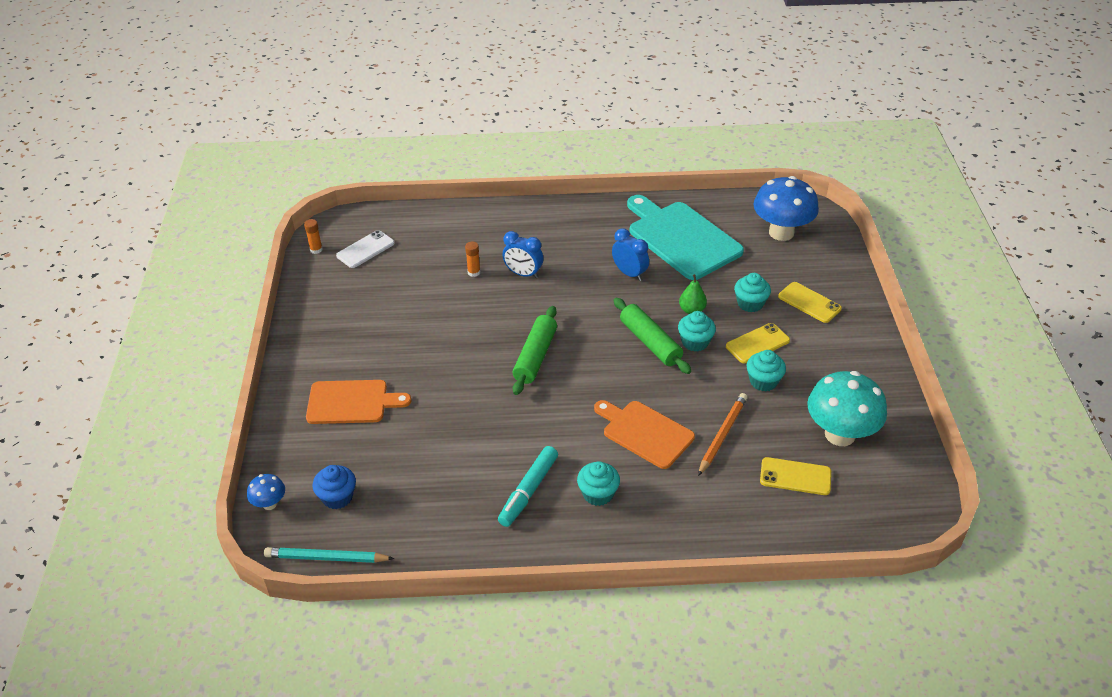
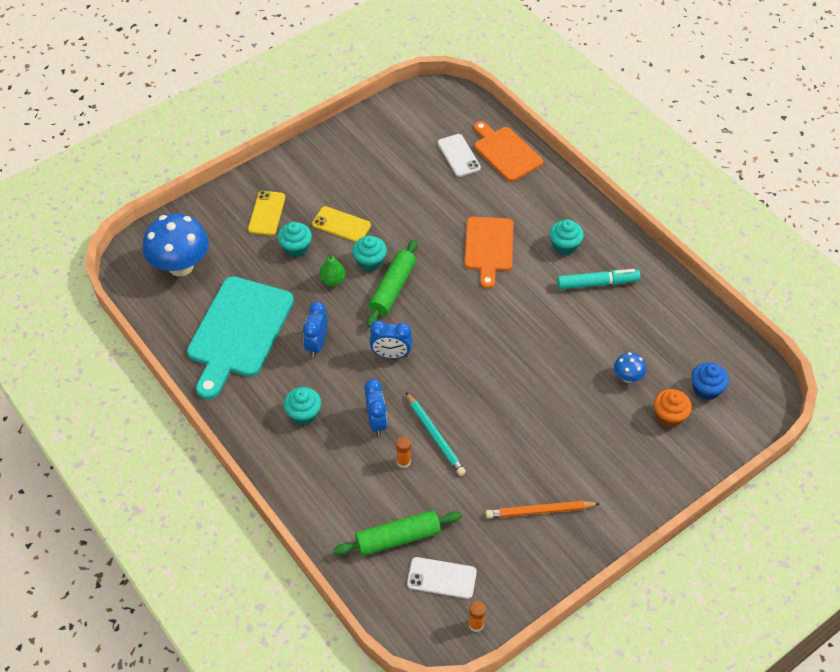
camera: 125 degrees left, 10 degrees up
(269, 504) = (751, 426): blue mushroom -> blue mushroom (627, 377)
(326, 557) = (752, 360): turquoise pencil -> turquoise pencil (435, 436)
(342, 451) = (669, 416): none -> orange cupcake
(351, 402) = (622, 445): orange cutting board -> orange cutting board (506, 152)
(535, 356) = (469, 353): green rolling pin -> green rolling pin (398, 538)
(579, 310) = (391, 354): none -> blue clock
(723, 435) = (453, 205): orange pencil -> orange pencil (539, 511)
(763, 381) = (381, 205): turquoise cupcake -> turquoise cupcake (304, 414)
(795, 476) = (458, 155): yellow phone -> white phone
(840, 434) = (400, 148): turquoise mushroom -> none

